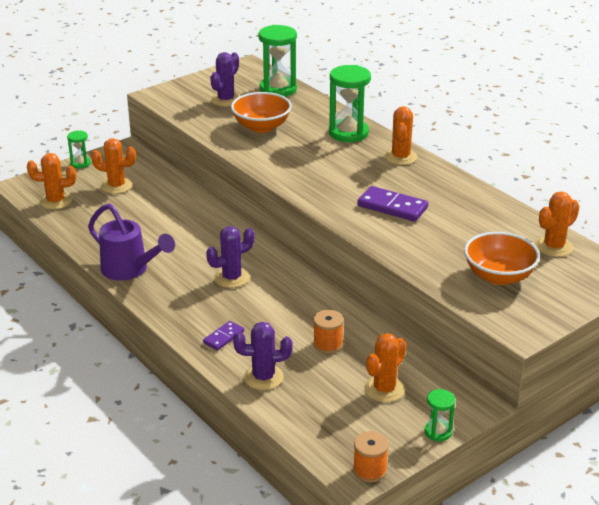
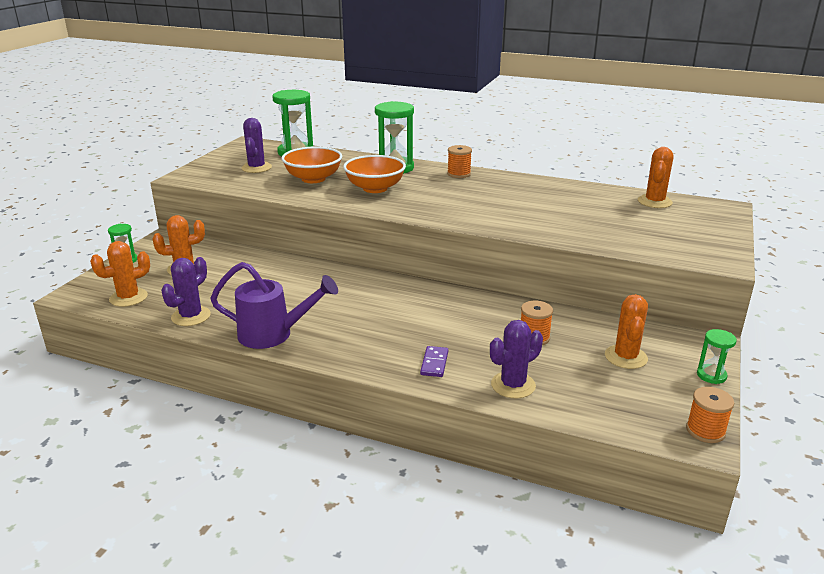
camera: 30 degrees left, 5 degrees down
(231, 278) = (383, 311): purple cactus -> purple cactus (191, 316)
(392, 207) = (499, 206): purple domino -> none
(400, 157) = (459, 174): orange cactus -> orange spool
(499, 276) = (648, 230): orange bowl -> orange bowl (375, 188)

